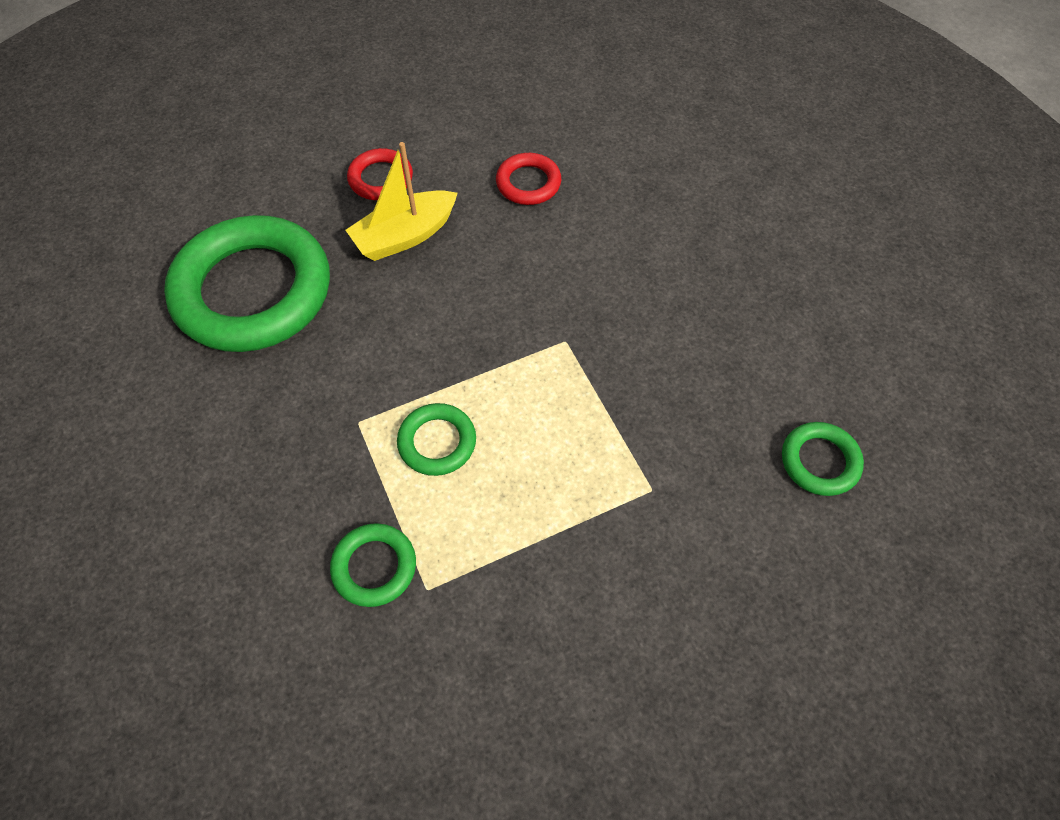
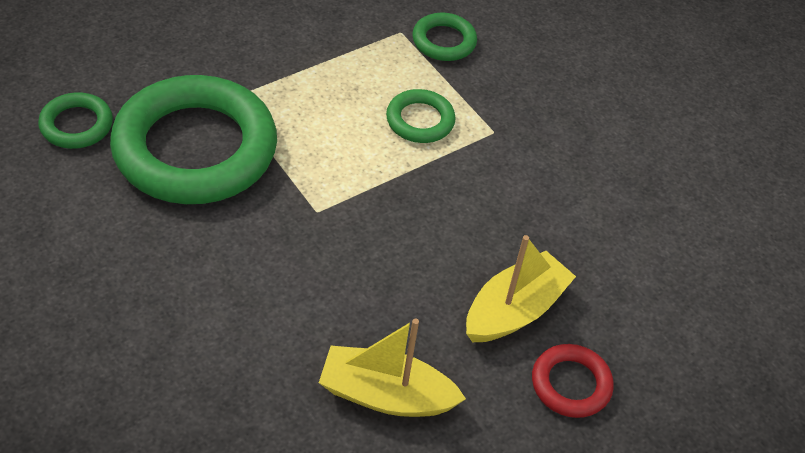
camera: 165 degrees right, 10 degrees down
(253, 291) = (646, 236): green ring -> green ring (195, 148)
(528, 183) = (386, 395): red ring -> yellow boat

